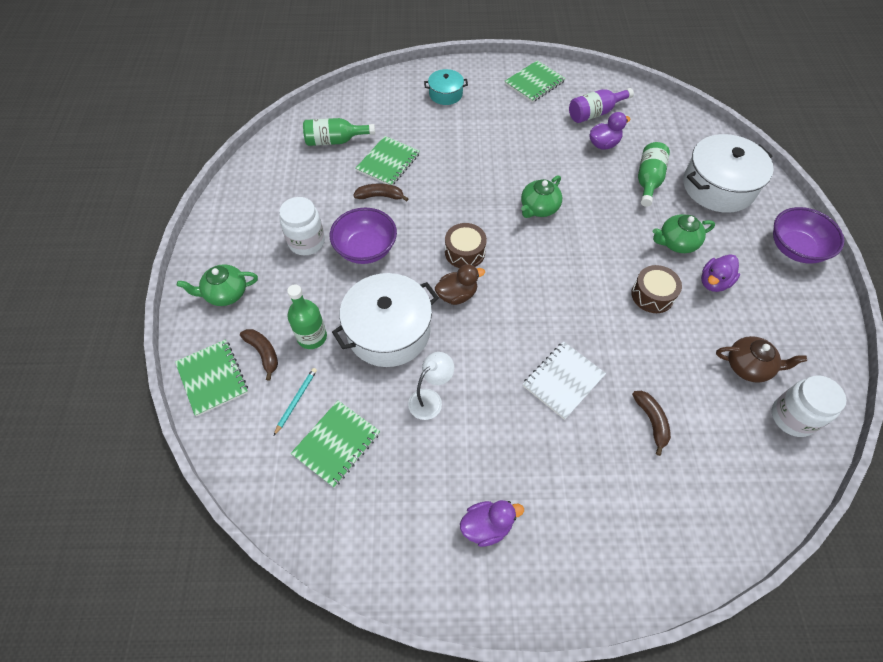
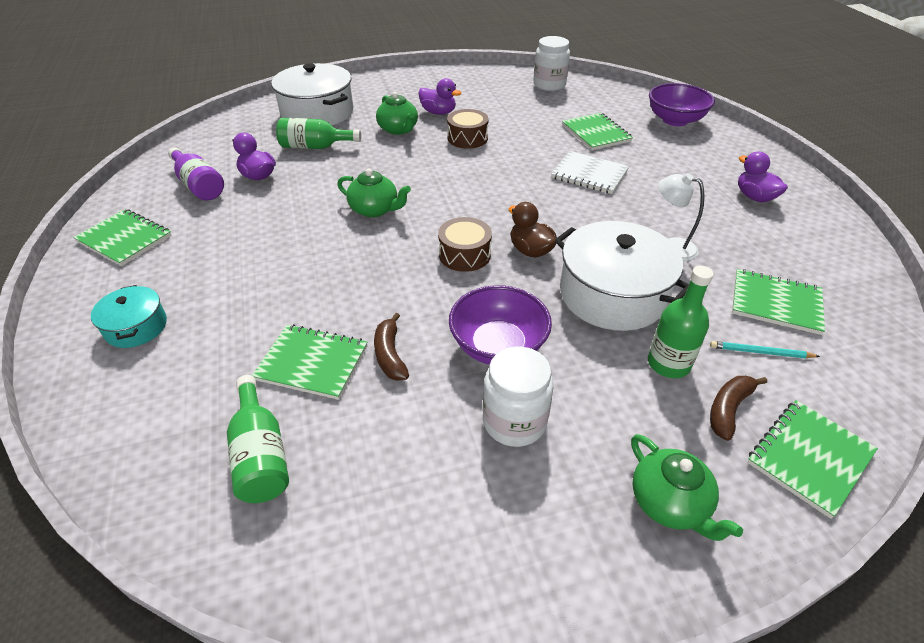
camera: 105 degrees left, 15 degrees down
(651, 421) = (596, 133): brown banana -> green notebook
(748, 366) = (516, 99): brown teapot -> none
(795, 248) = (386, 82): purple bowl -> purple bowl (675, 120)

